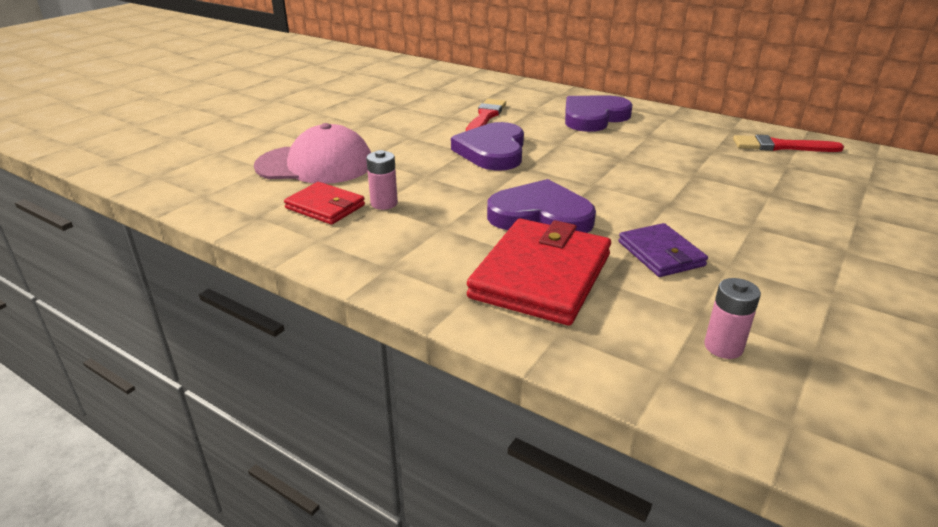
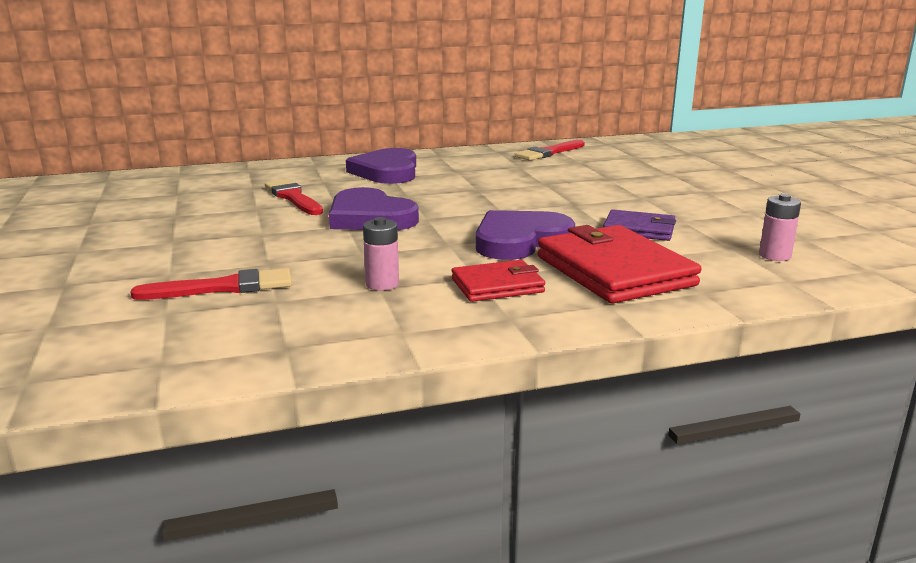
camera: 50 degrees left, 10 degrees down
(315, 165) = (222, 288): pink cap -> red brush
(325, 207) = (334, 310): red wallet -> red wallet (497, 285)

